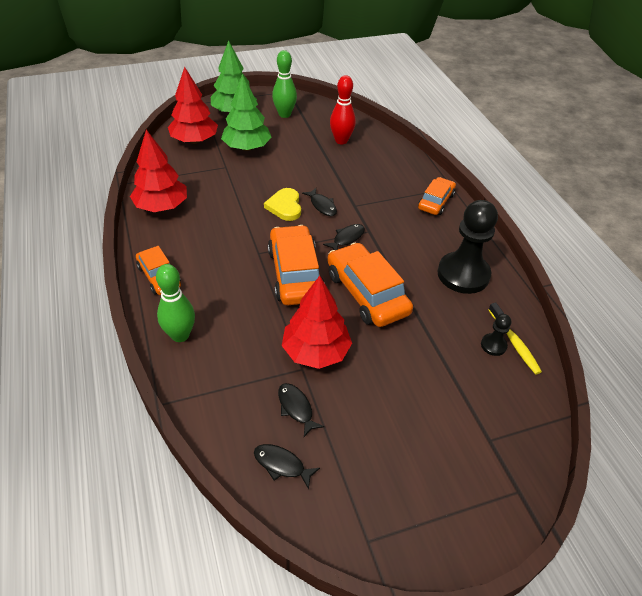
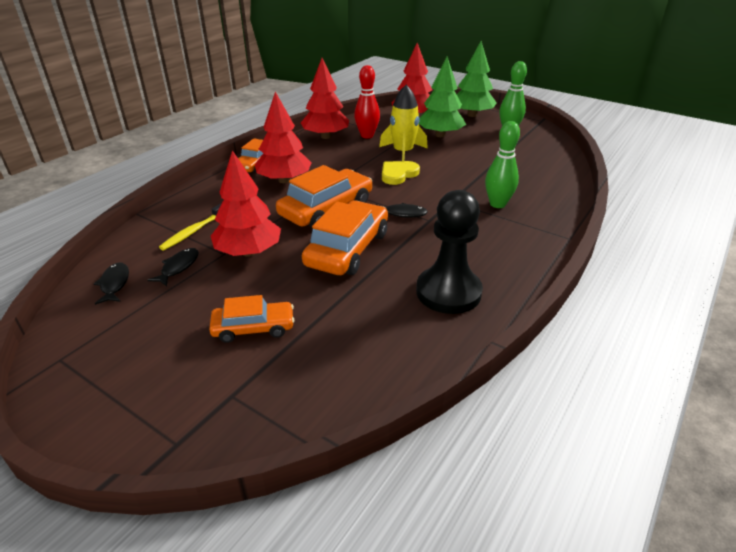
camera: 55 degrees right, 10 degrees down
(180, 335) = (207, 193): green bowling pin -> green bowling pin (497, 204)
(215, 273) = (284, 180): none -> red tree
(253, 183) = (403, 153): none -> yellow rocket
(322, 206) = (425, 188): black fish -> none
(341, 141) = (524, 163): red bowling pin -> red bowling pin (367, 136)
(436, 201) = (530, 237): orange car -> orange car (253, 328)
(493, 345) = (369, 350): black pawn -> none
(514, 342) = (391, 364): yellow toothbrush -> yellow toothbrush (193, 231)

